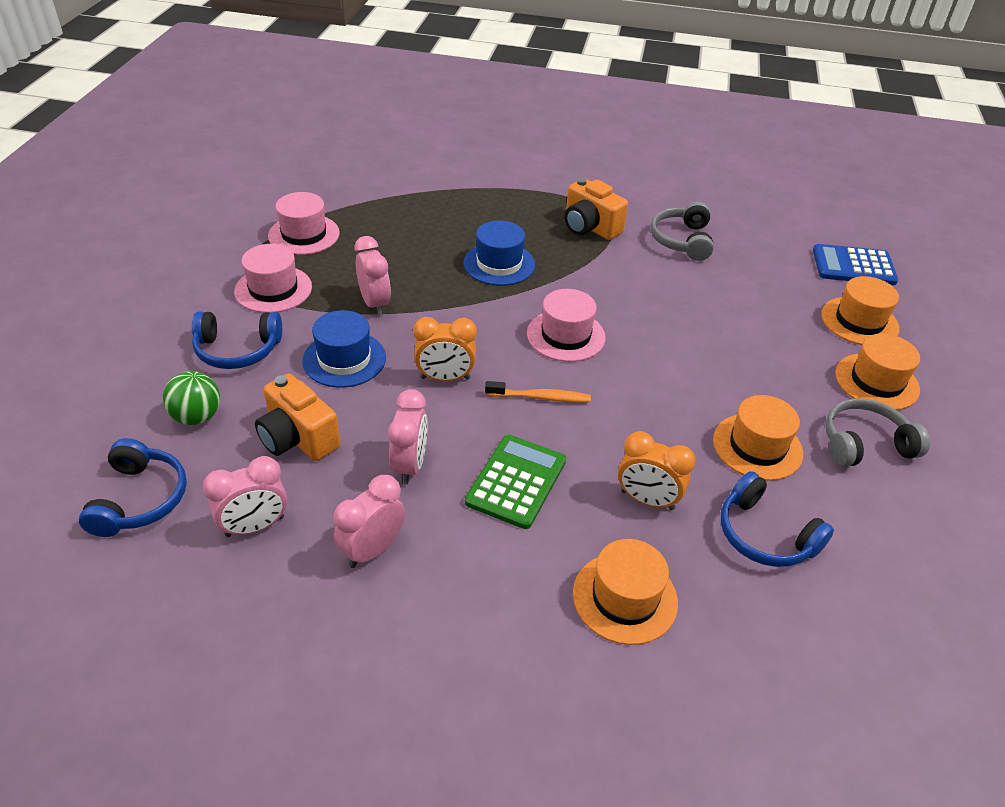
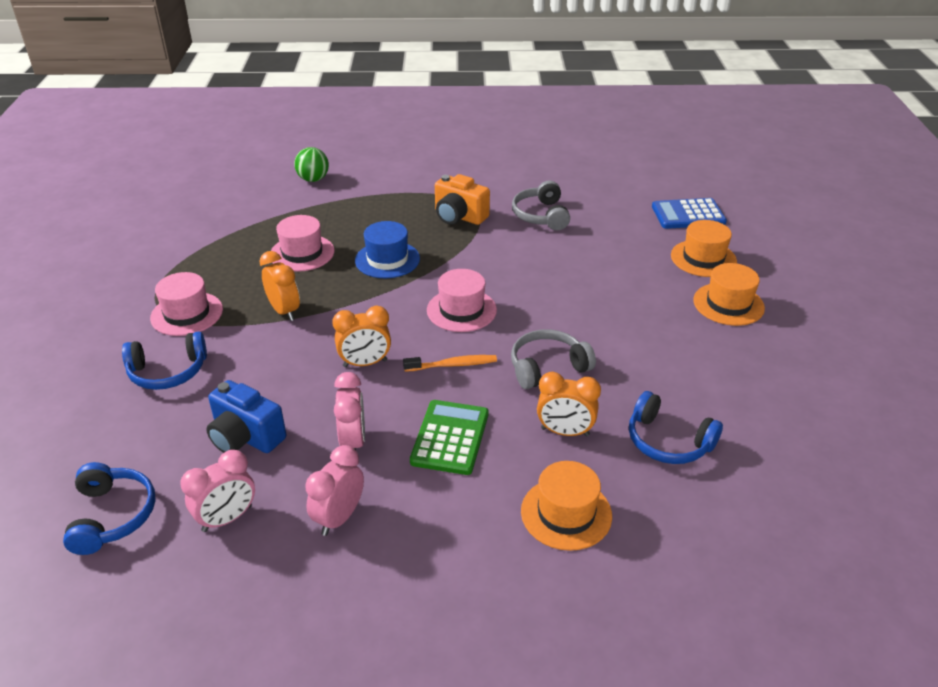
camera: 10 degrees left, 5 degrees down
(197, 416) = (146, 435): green ball -> green ball (313, 179)
(298, 438) = (246, 437): orange camera -> blue camera
(304, 234) = (202, 262): pink hat -> pink hat (302, 253)
(344, 359) = (269, 363): blue hat -> none
(374, 304) = (284, 311): pink clock -> orange clock
(757, 446) = (645, 372): orange hat -> none
(864, 444) = (730, 355): grey headphones -> grey headphones (547, 367)

